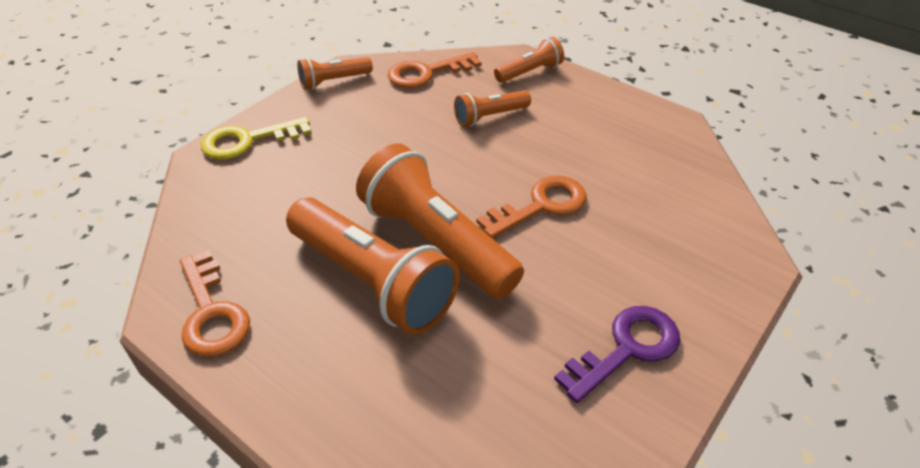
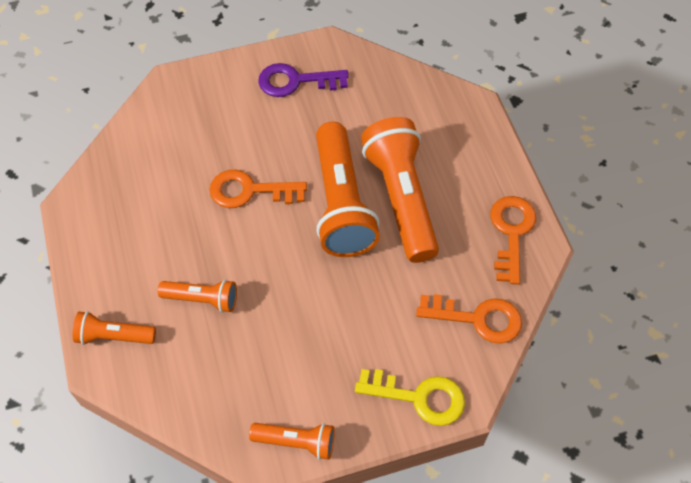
camera: 145 degrees left, 15 degrees up
(426, 73) = (203, 397): orange key -> orange key (478, 318)

